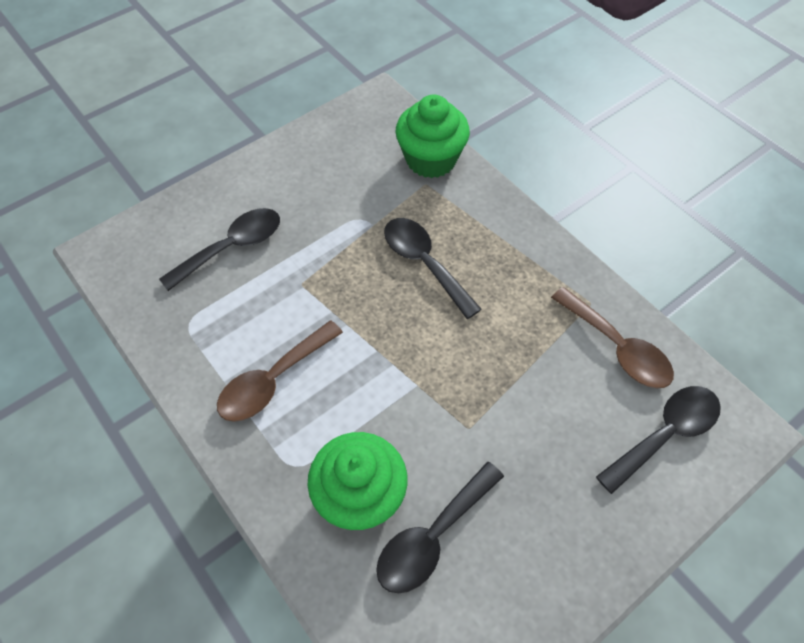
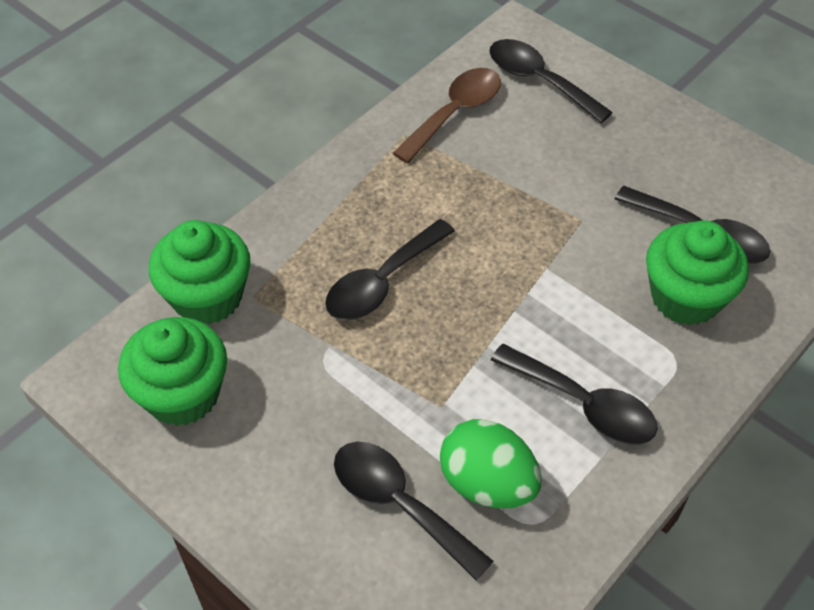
camera: 100 degrees left, 5 degrees down
(229, 301) = (487, 483): none -> green egg
(273, 380) = (583, 404): brown spoon -> black spoon
(352, 143) = (182, 394): none -> green cupcake

